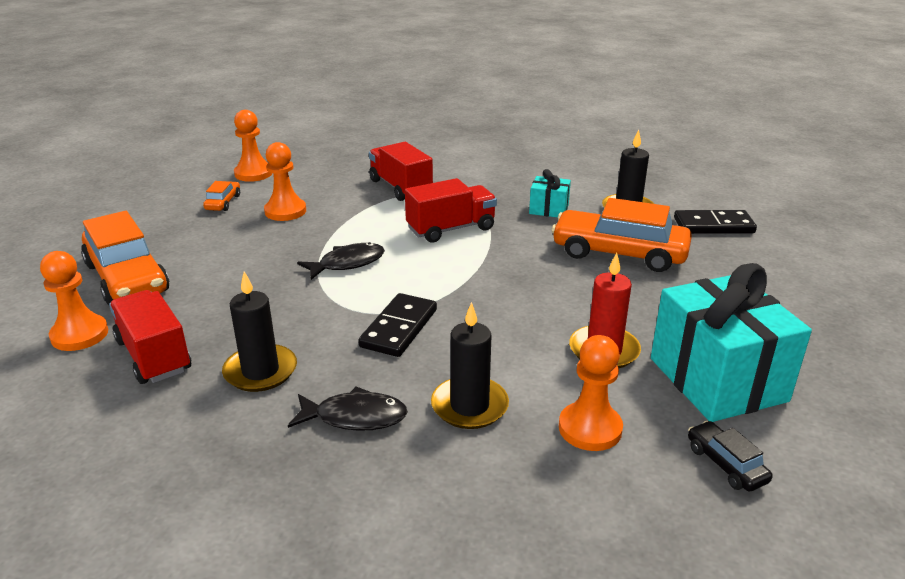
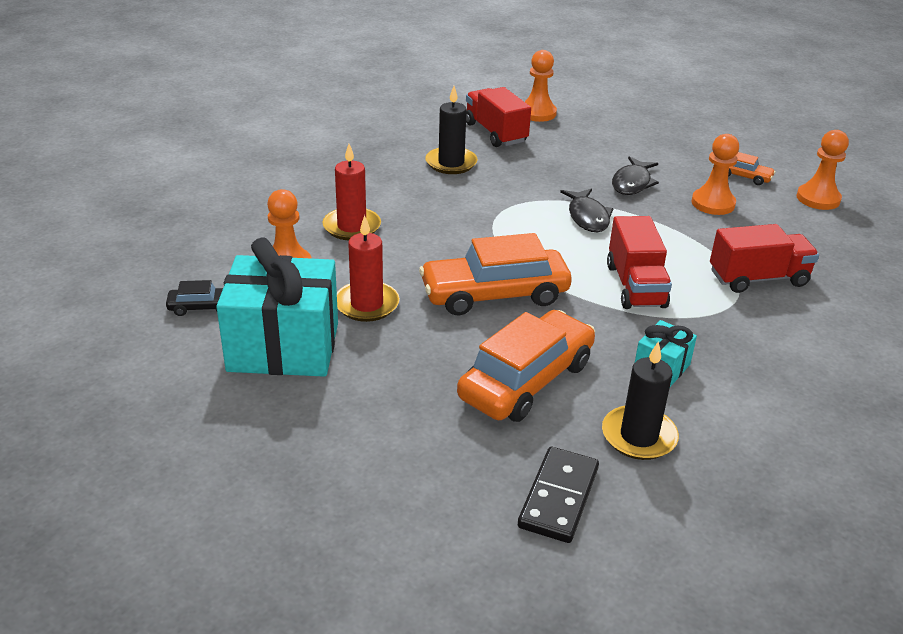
camera: 110 degrees right, 5 degrees up
(127, 278) = (610, 130): orange car -> orange car (494, 294)
(154, 355) = (495, 133): red truck -> red truck turned 105 degrees counterclockwise
(355, 417) = (376, 186): black fish -> black fish (632, 183)
(399, 328) = (467, 220): black domino -> none
(469, 406) = (352, 227): black candle -> red candle

